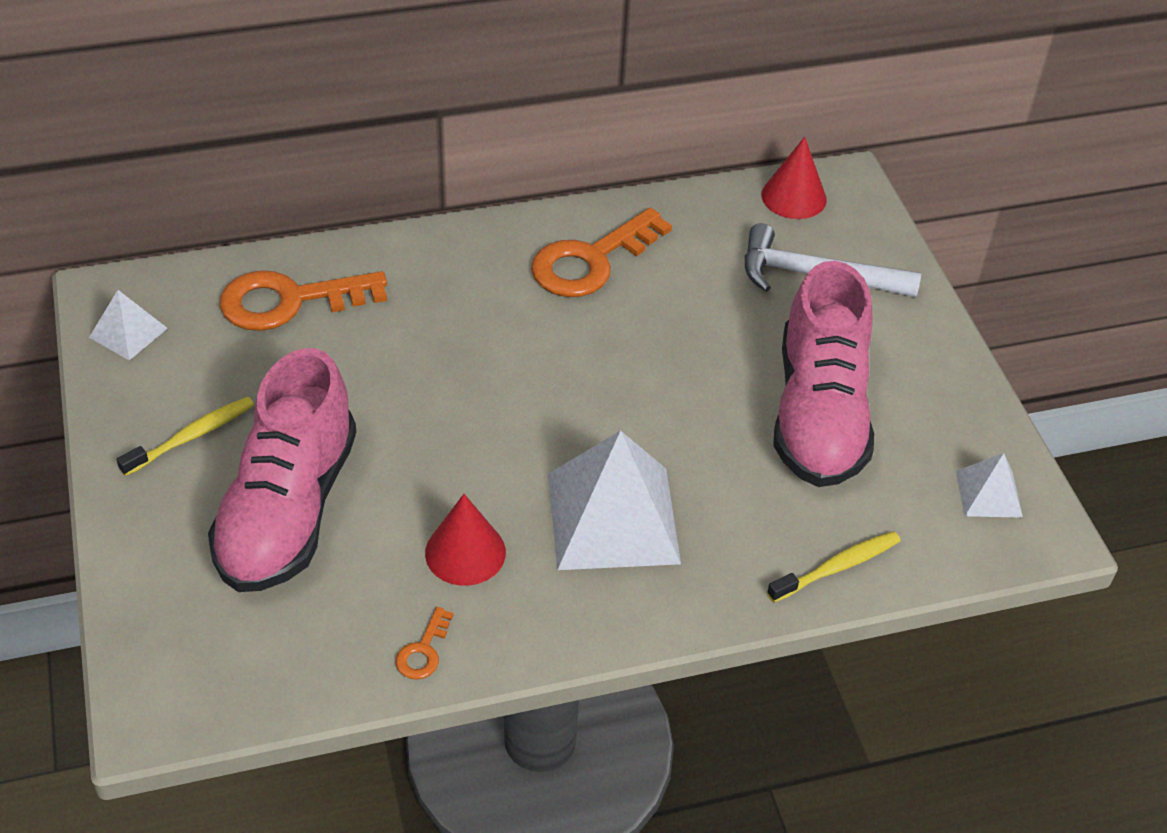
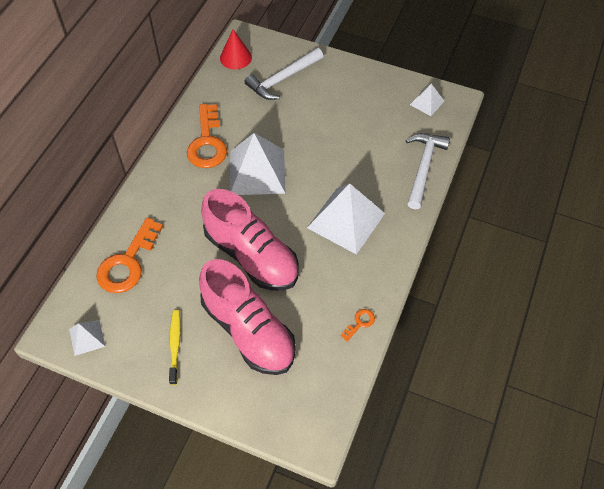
camera: 50 degrees left, 10 degrees up
(423, 651) = (360, 323): orange key -> orange key turned 105 degrees counterclockwise
(465, 552) = (323, 280): red cone -> none
(597, 350) = (257, 171): none -> white pyramid
(819, 413) = (350, 124): pink shoe -> pink shoe (251, 255)
(837, 567) = (423, 167): yellow toothbrush -> white hammer

